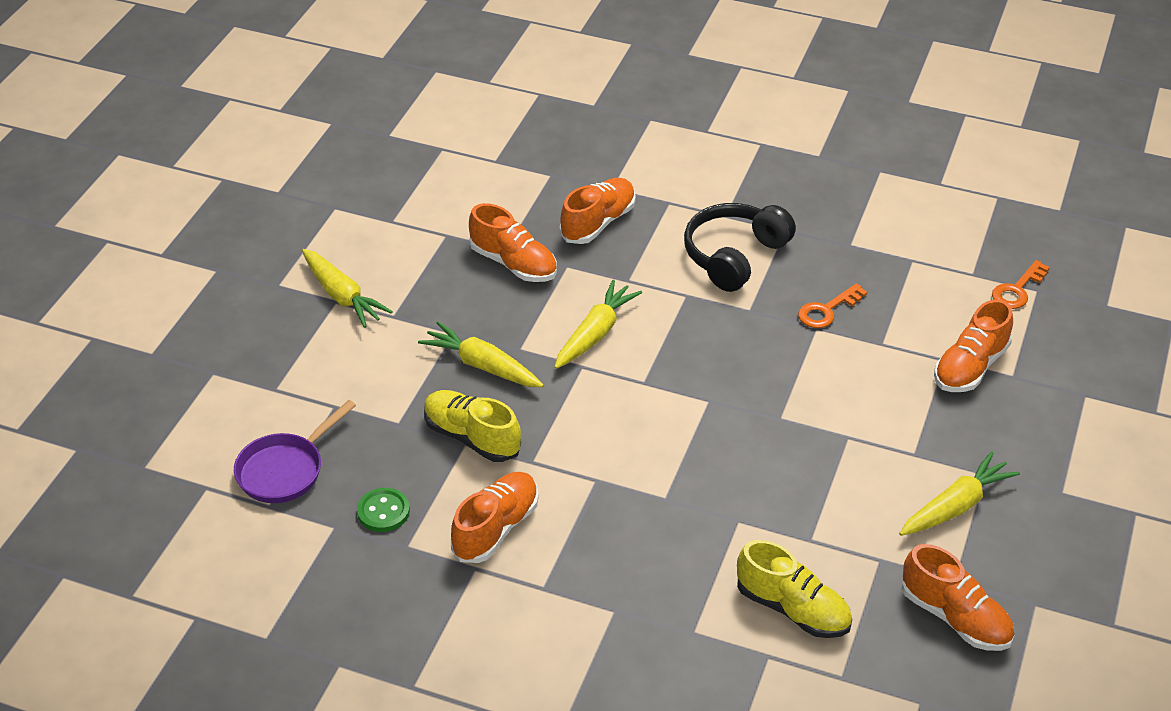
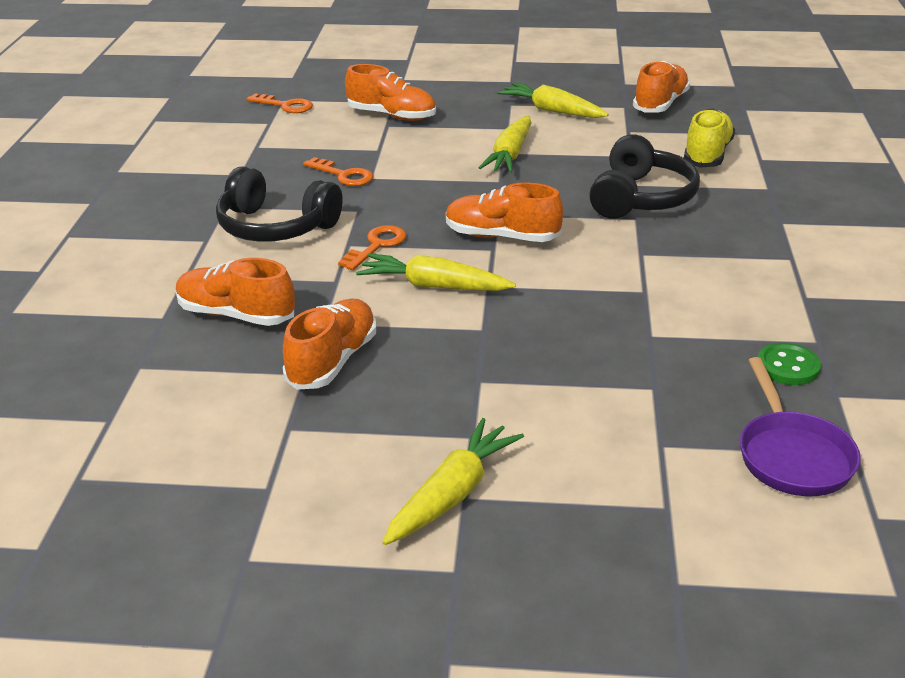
camera: 105 degrees left, 10 degrees down
(285, 470) = (792, 456): purple pan -> purple pan turned 60 degrees clockwise
(472, 437) = (639, 332): yellow shoe -> none
(482, 365) = (524, 348): yellow carrot -> yellow carrot (510, 155)
(496, 528) = (747, 294): orange shoe -> orange shoe (501, 237)
(677, 311) = (377, 245): none -> orange key
(705, 515) = (641, 198): none -> black headphones

